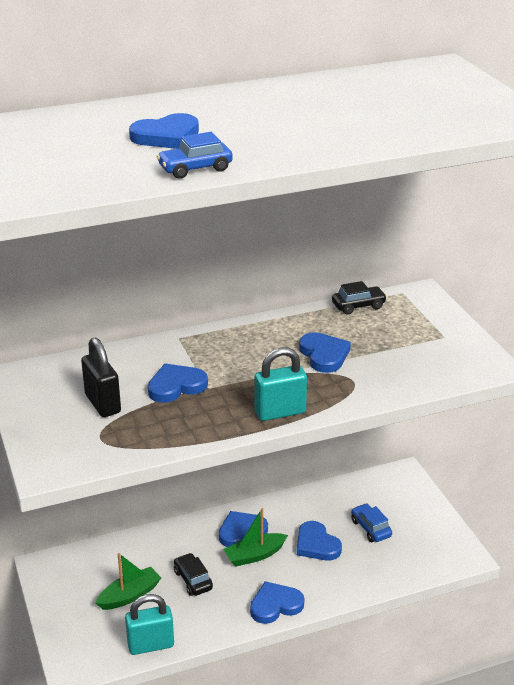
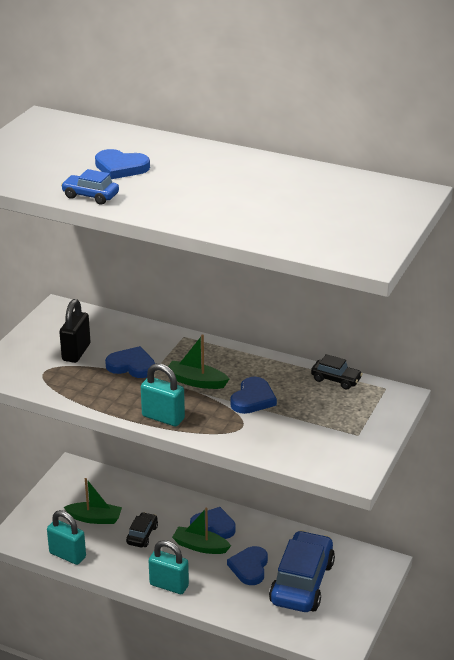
camera: 45 degrees right, 0 degrees up
(255, 368) = (196, 381): none -> green boat
(275, 605) = (169, 585): blue heart -> turquoise padlock
(371, 528) = (302, 582): blue car -> blue car, size x2.14

